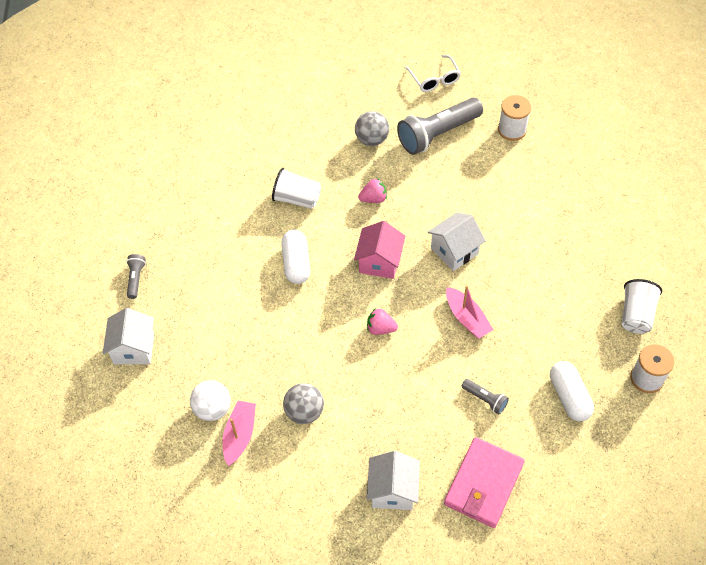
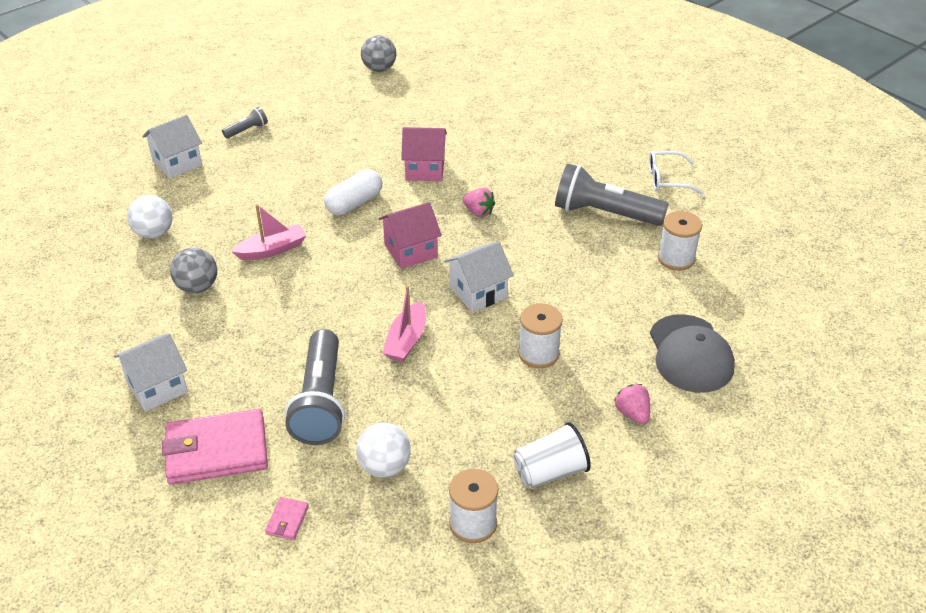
camera: 50 degrees right, 15 degrees down
(239, 435) = (139, 262): pink boat -> pink boat (272, 250)
(297, 199) = (425, 169): white cup -> pink house
(371, 139) = (545, 178): grey ball -> grey ball (379, 69)
(380, 328) = (335, 289): pink strawberry -> pink strawberry (632, 413)
(434, 79) = (667, 179): white glasses -> white glasses turned 60 degrees clockwise
(454, 251) = (478, 292): white house -> white house turned 45 degrees counterclockwise
(485, 399) = (321, 401): grey flashlight -> grey flashlight, size x2.19
(537, 256) = (538, 354): none -> white spool
(569, 396) = (384, 466): white capsule -> white ball
(574, 475) = (287, 520): none -> pink wallet
(598, 183) = (690, 354): none -> grey cap

